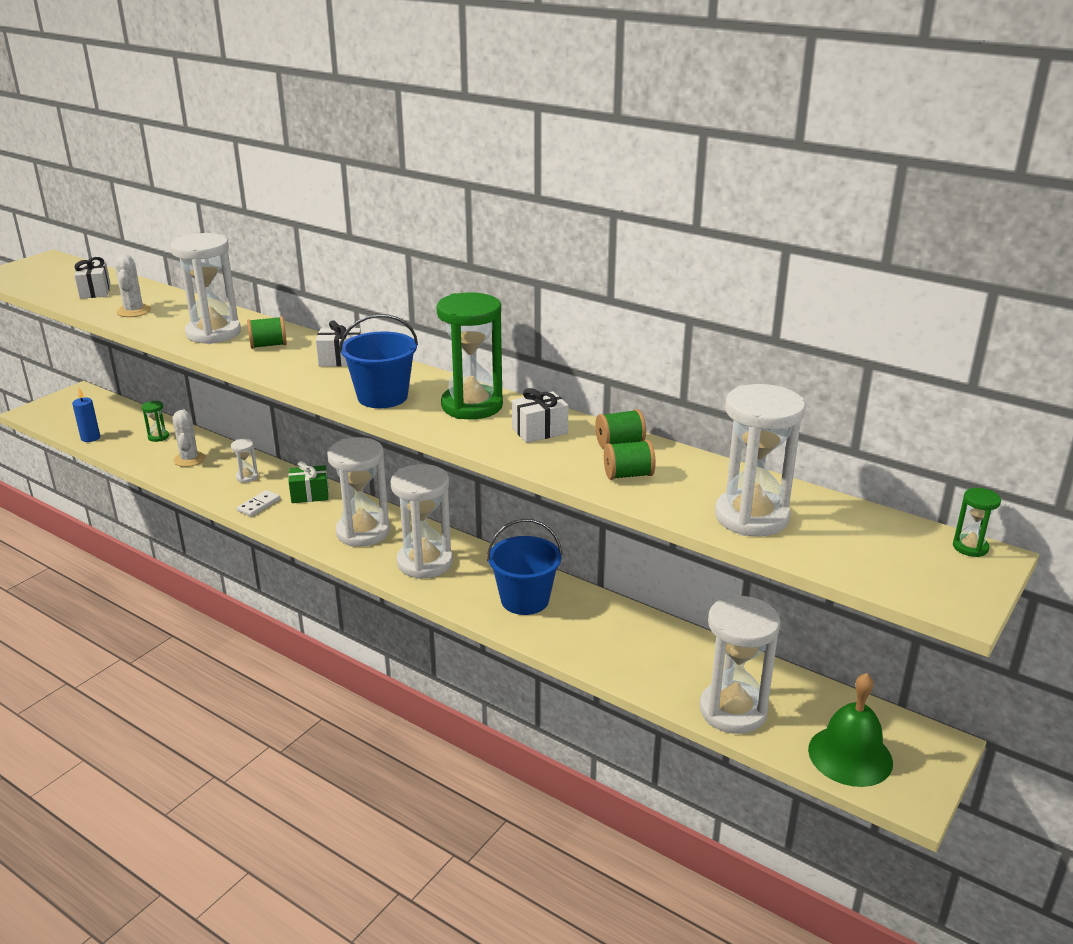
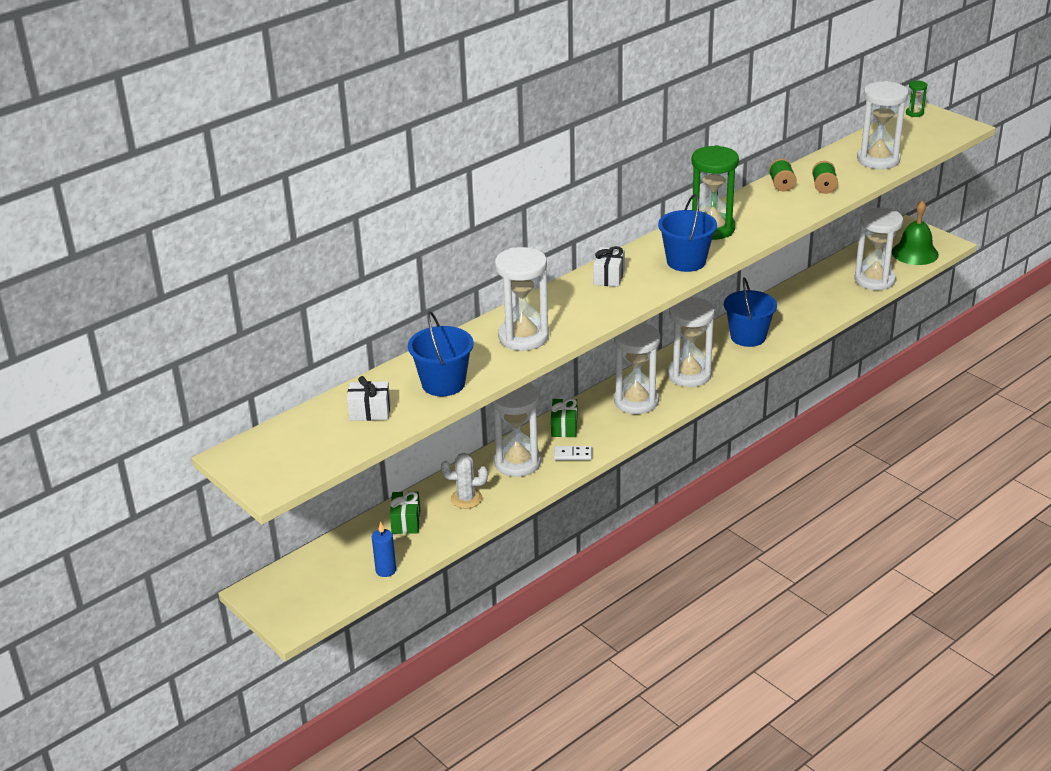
camera: 75 degrees left, 5 degrees up
(134, 311) = (443, 383): white cactus -> blue bucket
(158, 437) = (406, 522): green hourglass -> green gift
(247, 477) = (517, 462): white hourglass -> white hourglass, size x2.26
(259, 505) = (573, 455): white domino -> white domino turned 45 degrees counterclockwise
(268, 345) = (564, 309): green spool -> none
(539, 431) = (757, 208): white gift -> none

